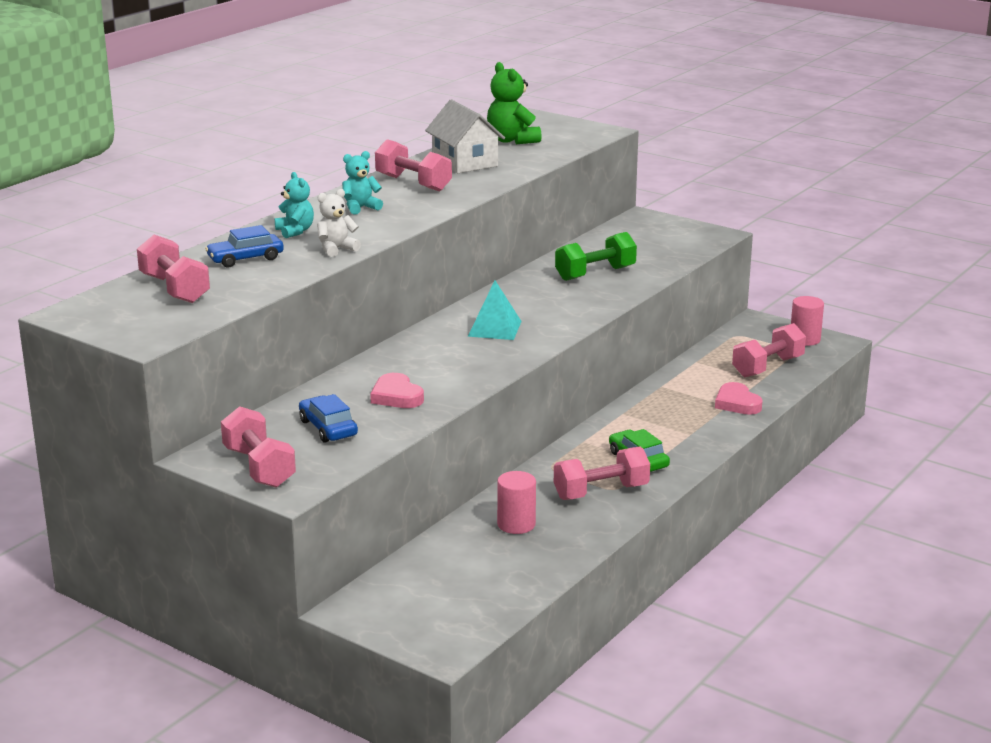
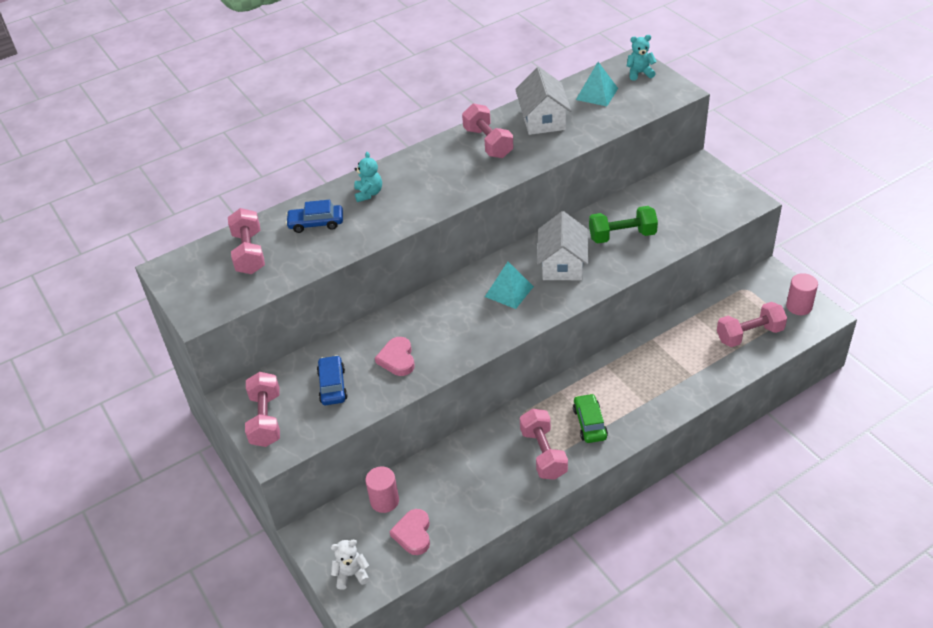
camera: 25 degrees right, 20 degrees up
(336, 249) = (385, 224): white teddy bear -> white teddy bear (351, 574)
(360, 208) = (431, 170): turquoise teddy bear -> turquoise teddy bear (639, 73)
(512, 140) = (597, 94): green teddy bear -> turquoise pyramid
(516, 524) = (465, 474): pink cylinder -> pink cylinder (384, 501)
(542, 302) = (562, 264): none -> white house
(601, 492) = (543, 453): pink dumbbell -> pink dumbbell turned 75 degrees clockwise
(737, 403) = (701, 374): pink heart -> pink heart (413, 534)

